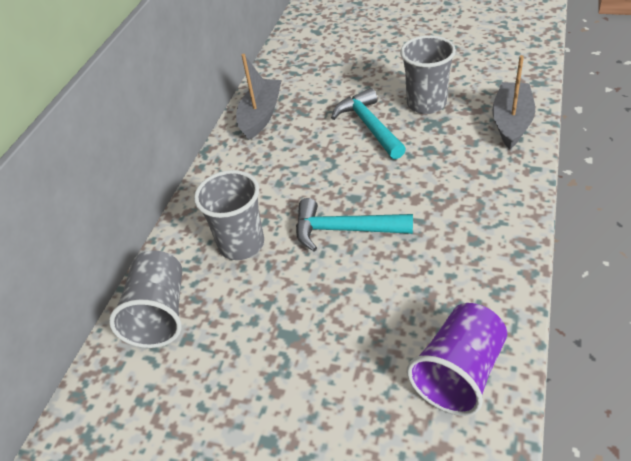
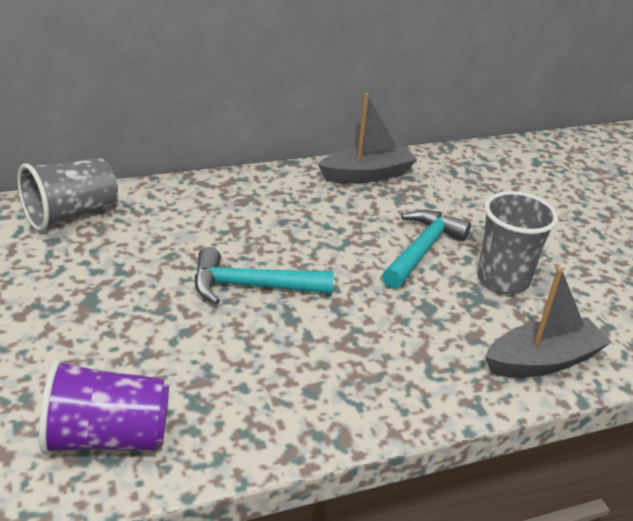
camera: 45 degrees right, 10 degrees down
(241, 244) = (184, 228): grey cup -> none
(344, 230) = (252, 286): turquoise hammer -> turquoise hammer turned 60 degrees counterclockwise

